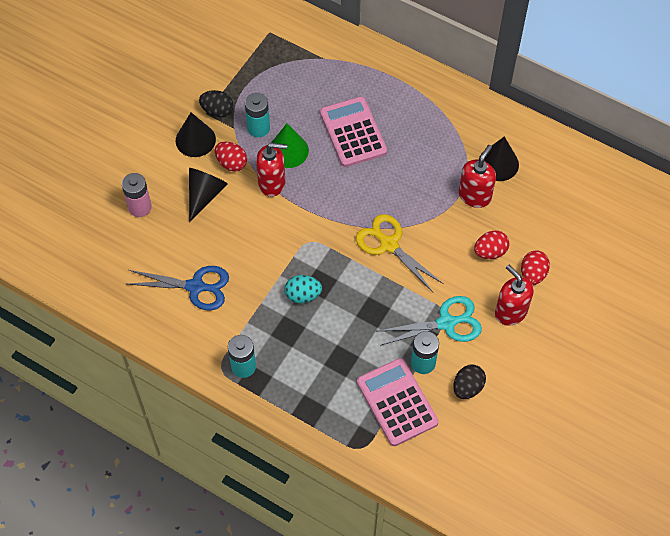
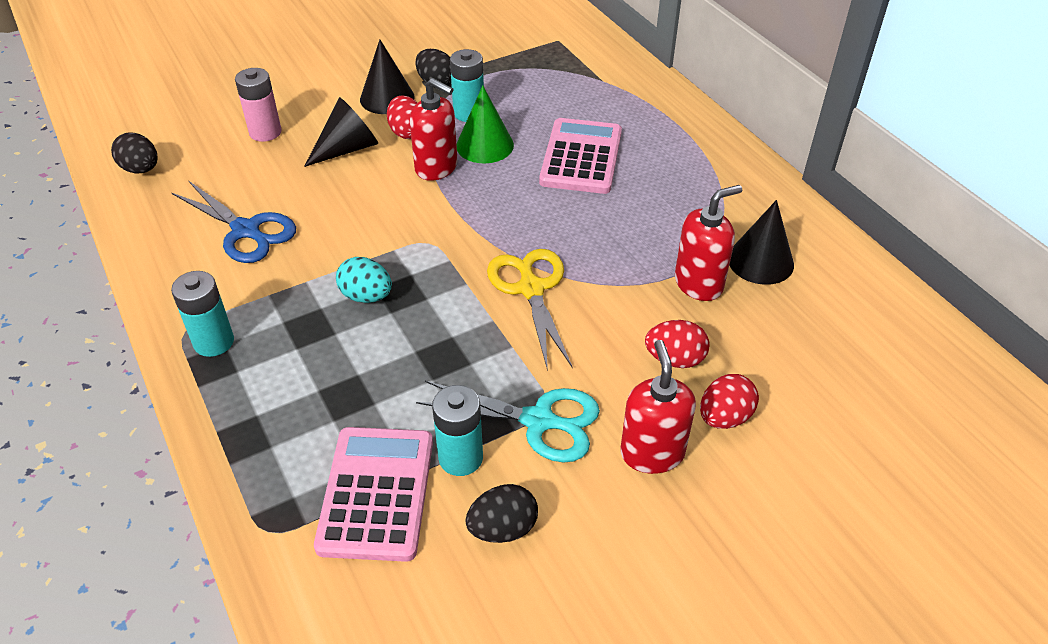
camera: 30 degrees right, 15 degrees down
(86, 275) = (141, 169): none -> black egg

